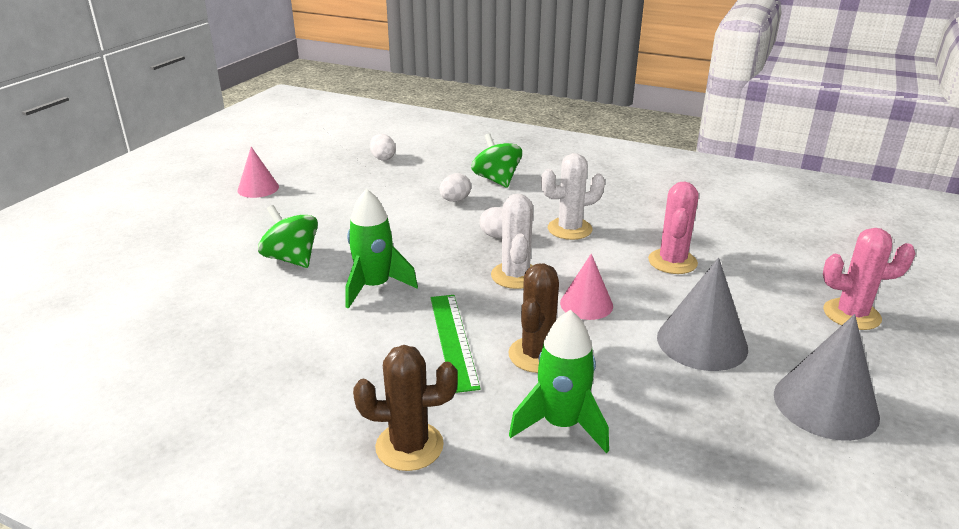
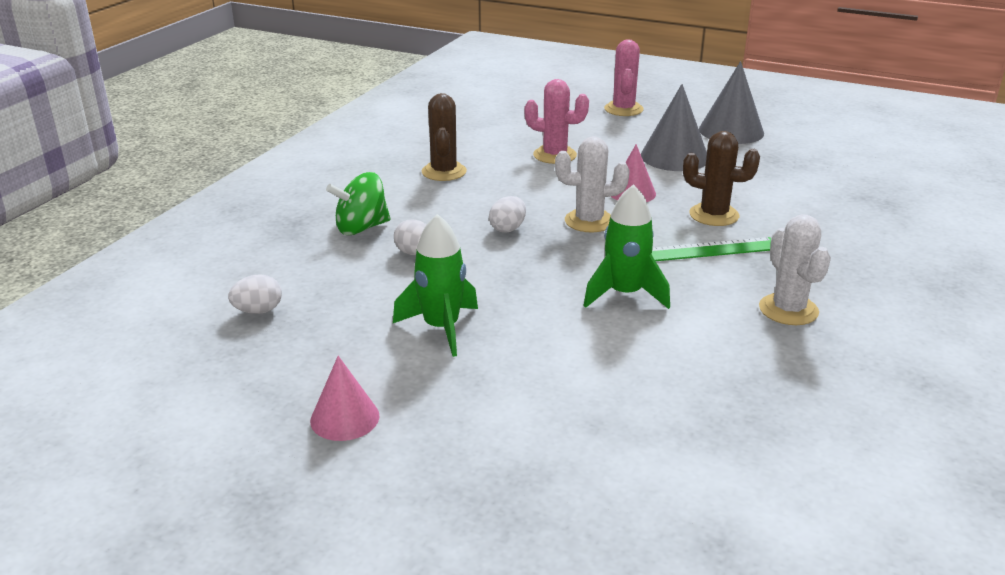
camera: 90 degrees left, 0 degrees up
(292, 259) = (570, 356): green spinning top -> none
(409, 446) = (851, 265): brown cactus -> brown cactus (444, 172)
(561, 424) = (794, 209): green rocket -> green rocket (441, 328)
(569, 229) = (492, 193): white cactus -> white cactus (788, 310)

